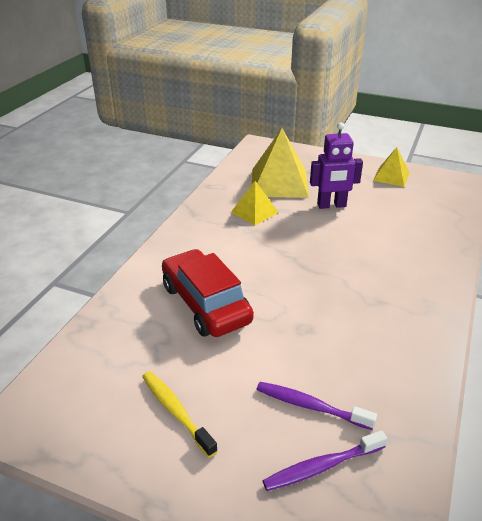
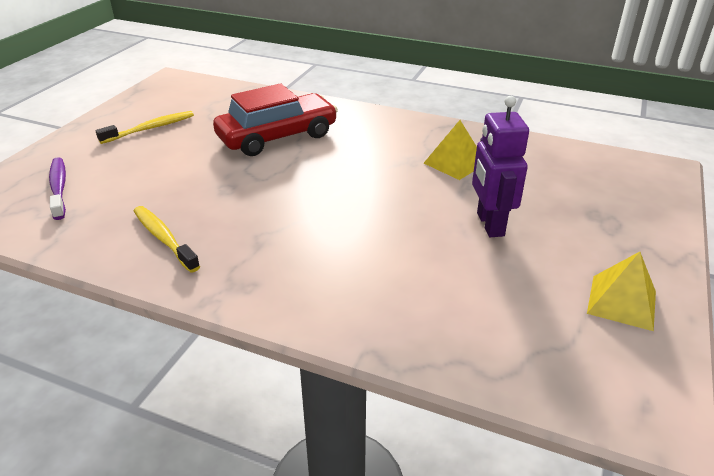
camera: 90 degrees right, 0 degrees up
(279, 182) = (543, 183): yellow pyramid -> none
(310, 406) = (123, 186): purple toothbrush -> none
(389, 356) = (164, 238): none -> yellow toothbrush

